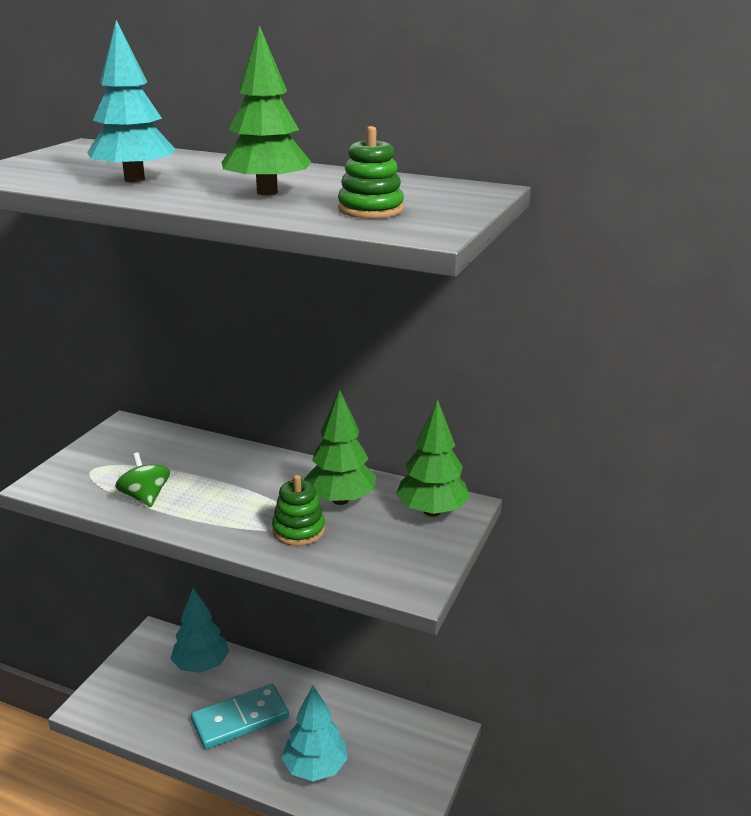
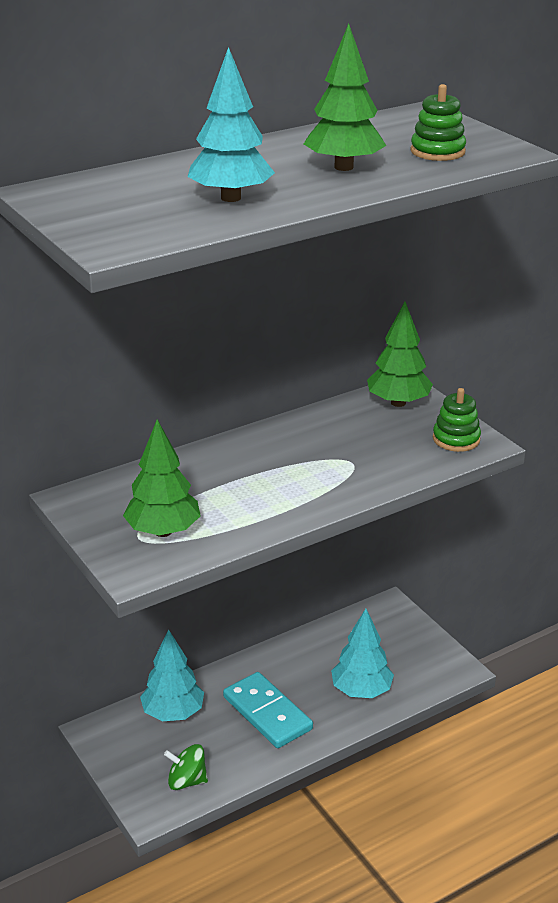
camera: 55 degrees left, 5 degrees up
(145, 497) = (227, 521): green spinning top -> green spinning top (187, 781)
(240, 719) = (267, 713): turquoise domino -> turquoise domino turned 45 degrees counterclockwise
(298, 530) = (363, 465): green stacking toy -> green stacking toy (456, 439)
(340, 500) = (339, 433): green tree -> green tree (163, 531)

